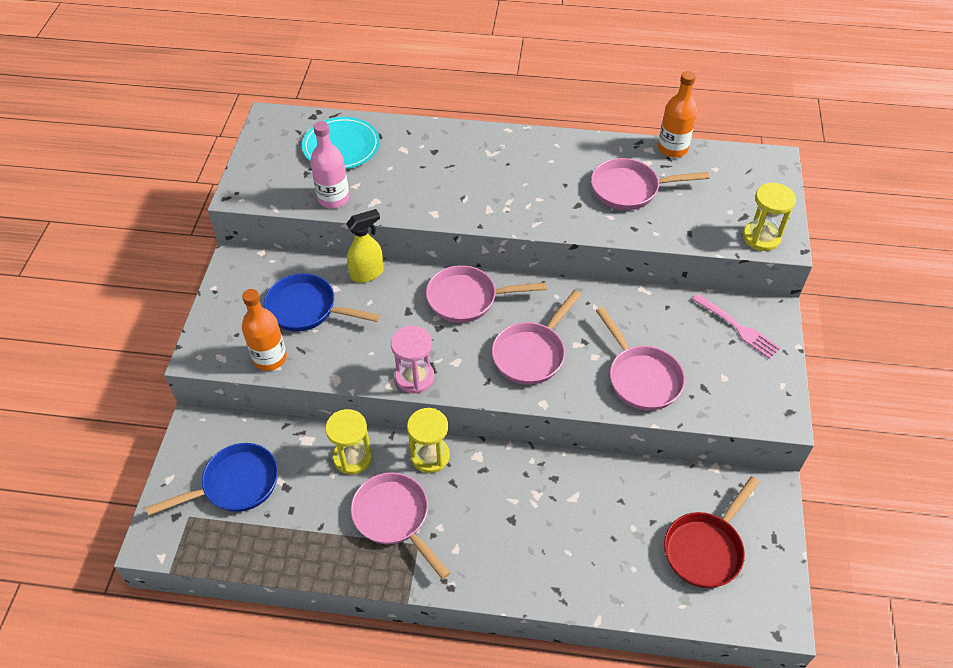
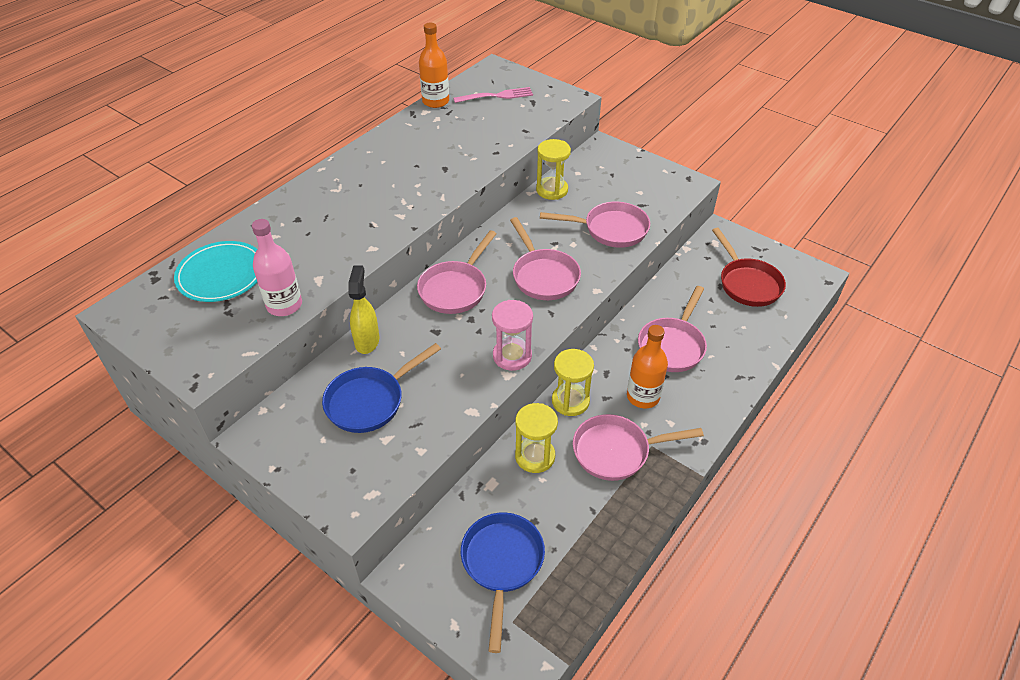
camera: 60 degrees left, 5 degrees down
(270, 358) = (406, 453): orange bottle -> orange bottle (643, 396)
(630, 189) = (455, 137): pink pan -> pink pan (672, 345)
(737, 327) = (602, 166): pink fork -> pink fork (496, 96)
(761, 237) = (558, 103): yellow hourglass -> yellow hourglass (552, 190)

